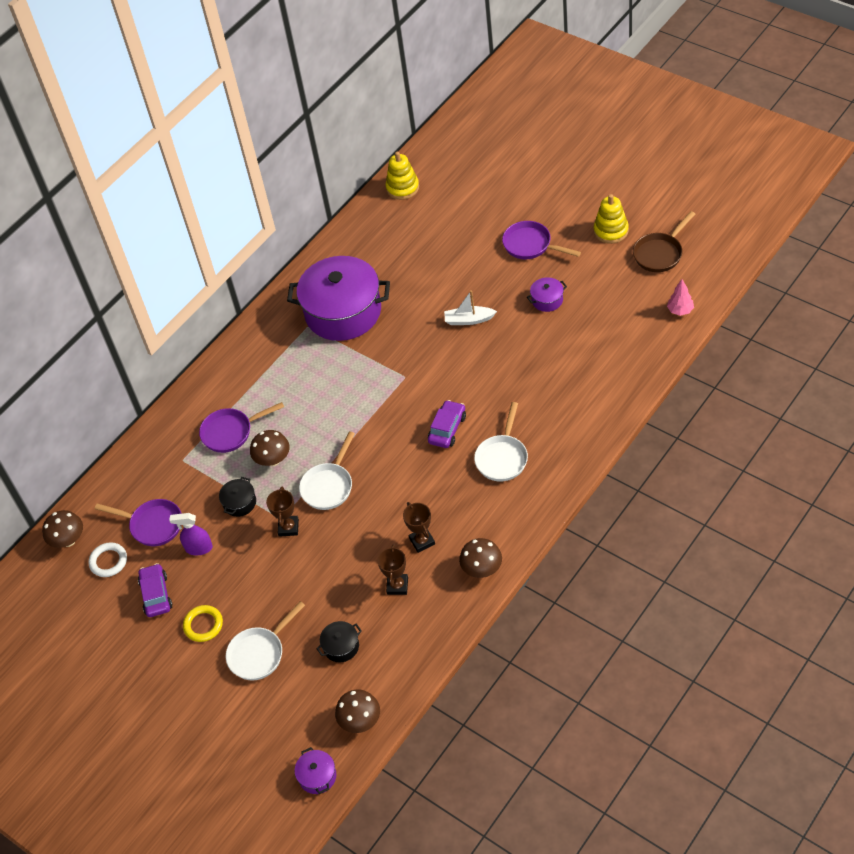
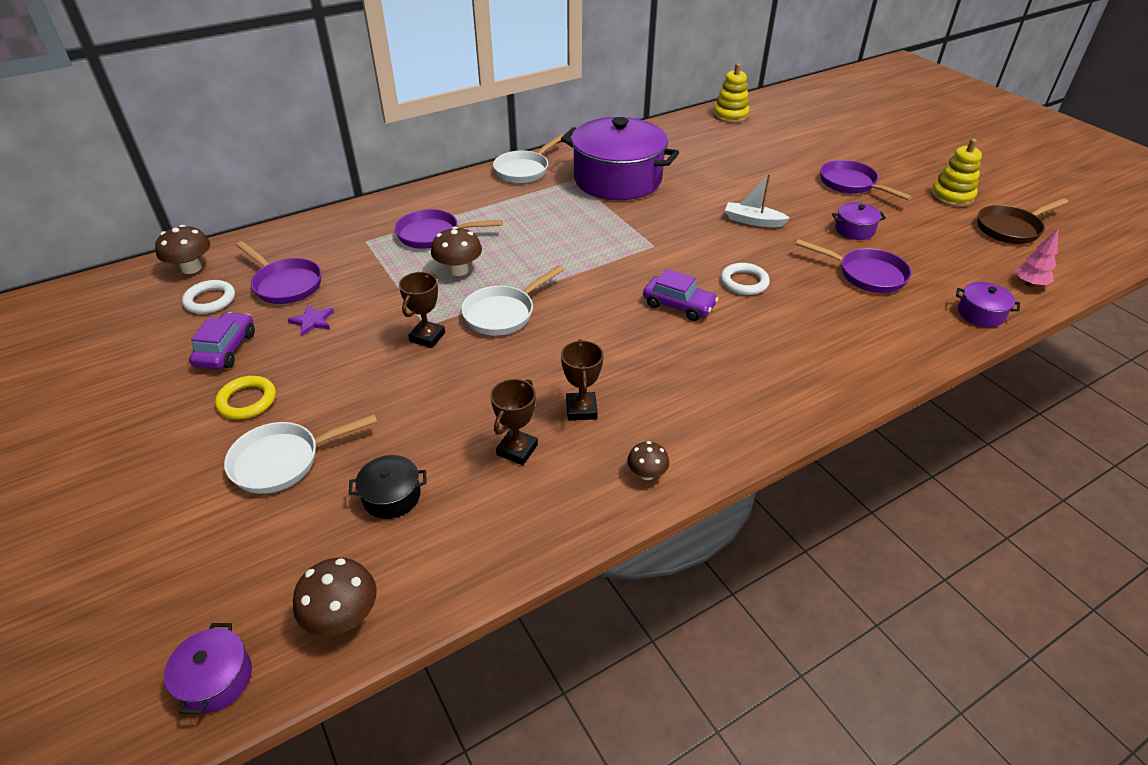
camera: 15 degrees right, 10 degrees down
(198, 548) = (312, 321): purple spray bottle -> purple star
(239, 503) = (392, 296): black pot -> none
(447, 429) = (678, 305): purple car -> purple car turned 75 degrees clockwise
(482, 569) = (647, 474): brown mushroom -> brown mushroom, size x0.62
(484, 388) = (744, 282): none -> white ring
(502, 457) = (736, 355): white pan -> white pan (524, 170)
(567, 345) = (866, 274): none -> purple pan
(652, 354) = (980, 314): none -> purple pot

